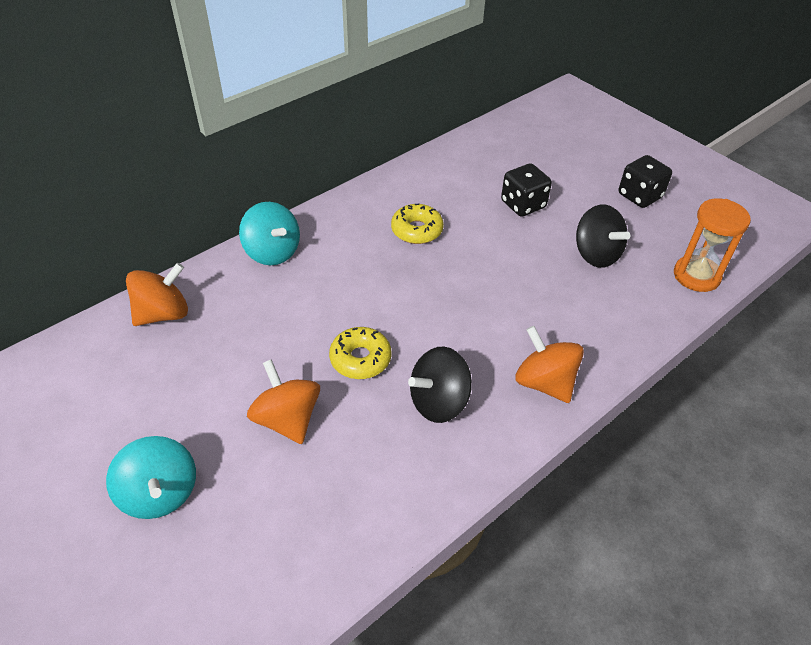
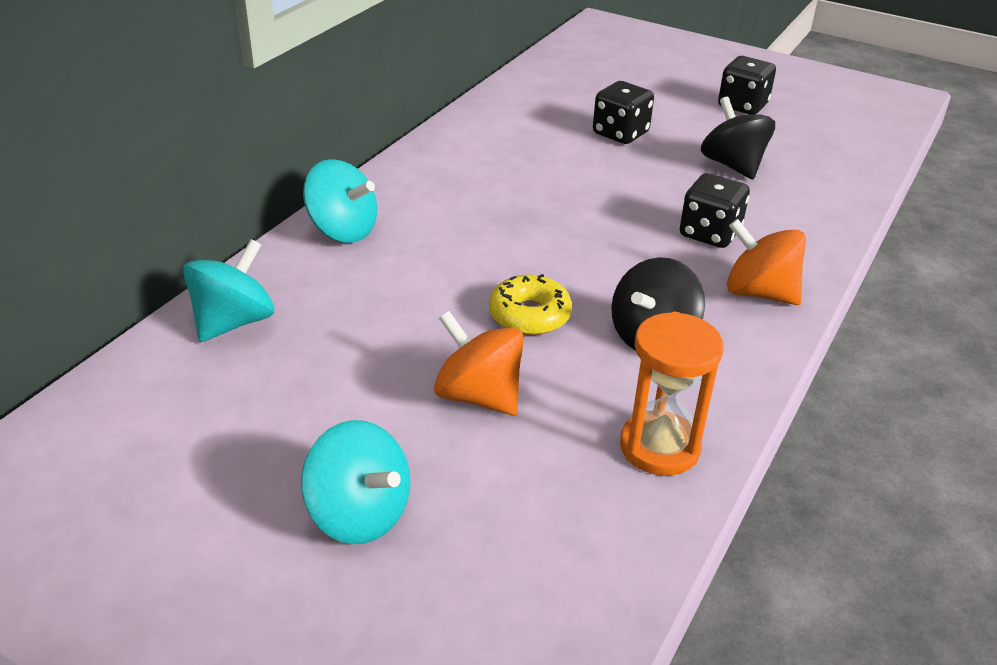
camera: 20 degrees left, 10 degrees down
(163, 314) = (234, 322): orange spinning top -> turquoise spinning top
(417, 230) = (512, 178): yellow donut -> none
(538, 316) = (709, 233): none -> black dice
(596, 254) = (732, 165): black spinning top -> black spinning top turned 150 degrees counterclockwise
(696, 276) = (850, 166): orange hourglass -> orange hourglass (659, 447)

